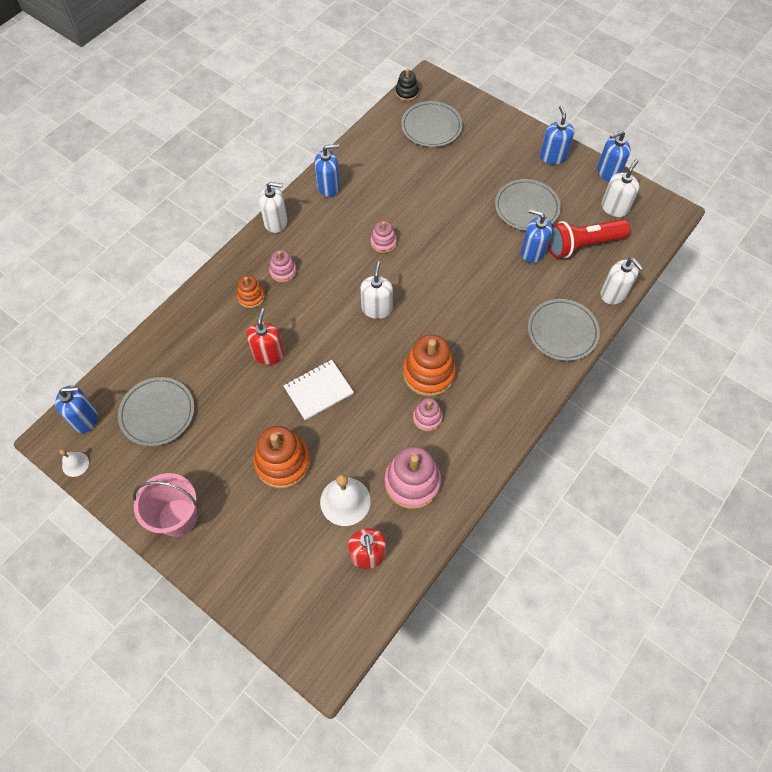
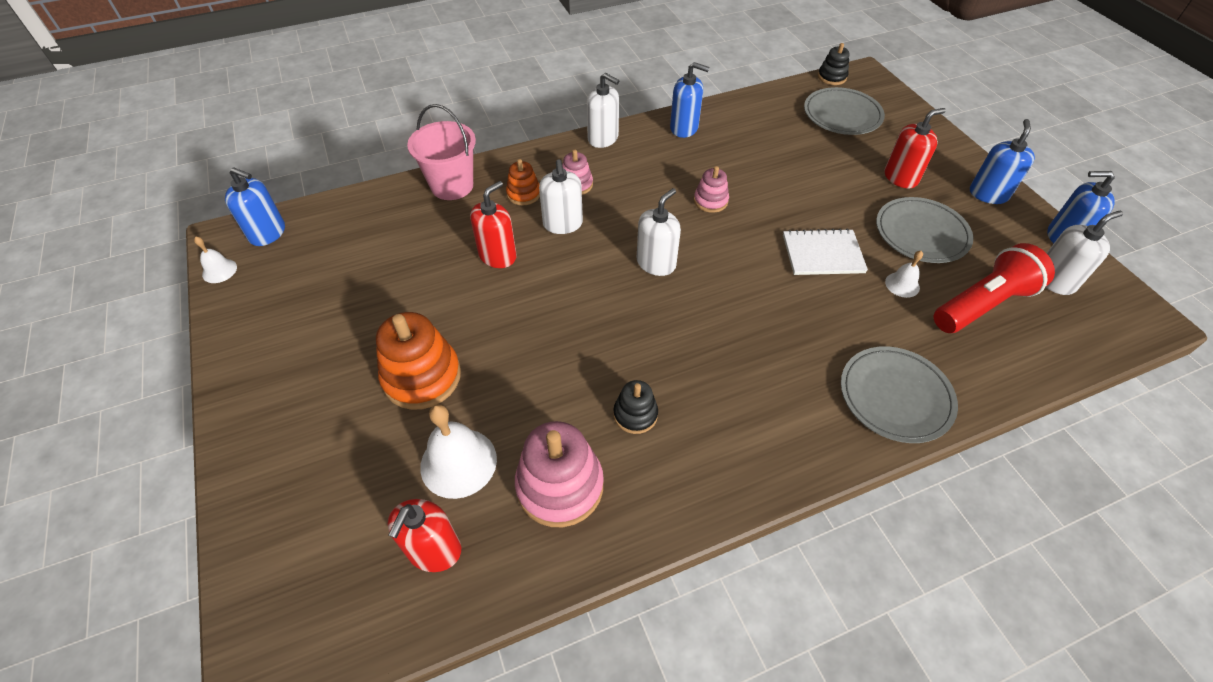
camera: 30 degrees right, 10 degrees down
(157, 413) = (338, 260): grey plate -> none
(177, 517) = (263, 376): pink bucket -> pink bucket (452, 186)
(318, 390) = (524, 318): white notebook -> white notebook (822, 254)
(427, 418) = (635, 414): pink stacking toy -> black stacking toy
(428, 373) = (673, 362): orange stacking toy -> none
(494, 167) = (900, 177): none -> red soap dispenser
(532, 252) = (902, 284): blue soap dispenser -> white bell
(582, 245) = (982, 304): red flashlight -> red flashlight turned 135 degrees clockwise
(613, 294) = (1002, 383): white soap dispenser -> white soap dispenser (563, 224)

